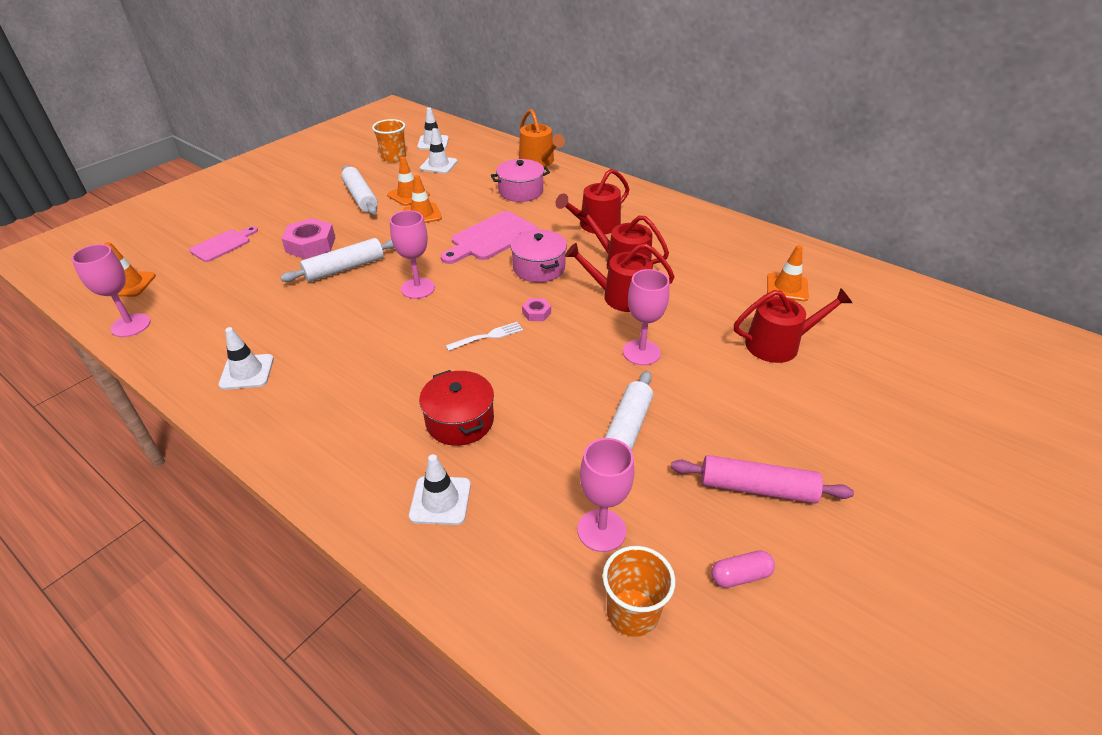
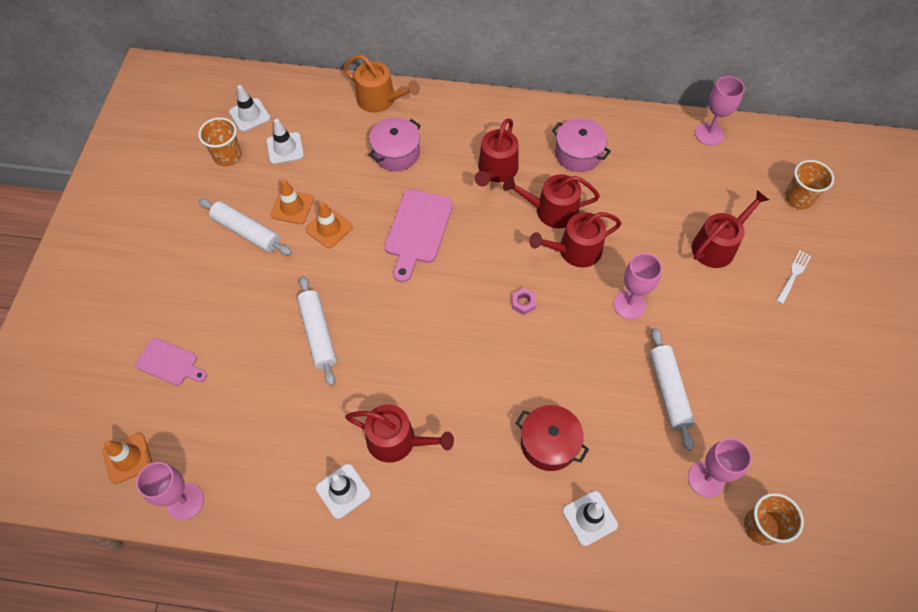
camera: 30 degrees left, 20 degrees up
(223, 245) = (169, 363): pink cutting board -> pink cutting board turned 105 degrees clockwise
(310, 245) = (258, 320): pink nut -> none
(328, 358) = (397, 440): none -> red watering can
(345, 268) = (318, 334): white rolling pin -> white rolling pin turned 45 degrees counterclockwise
(418, 288) = (404, 325): pink goblet -> pink goblet (709, 134)
(487, 336) = (504, 349): white fork -> white fork (793, 275)
(539, 268) = (487, 249): pink pot -> pink pot (578, 154)
(740, 576) = (803, 464): pink capsule -> none
(757, 488) = (775, 390): pink rolling pin -> none
(787, 287) = (690, 178): orange traffic cone -> none
(908, 342) = (798, 198): none -> orange cup

